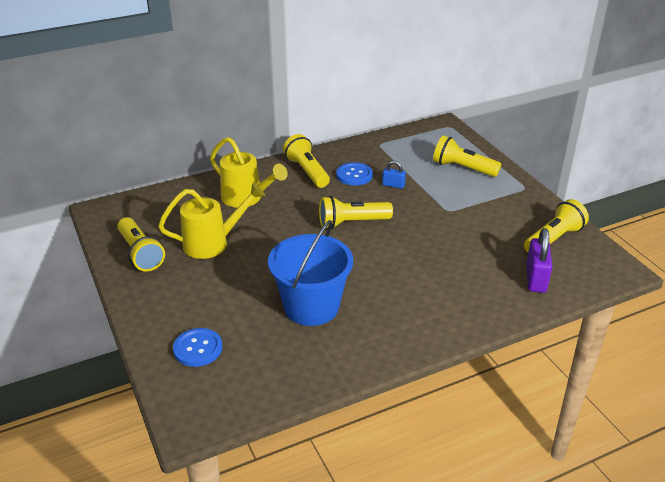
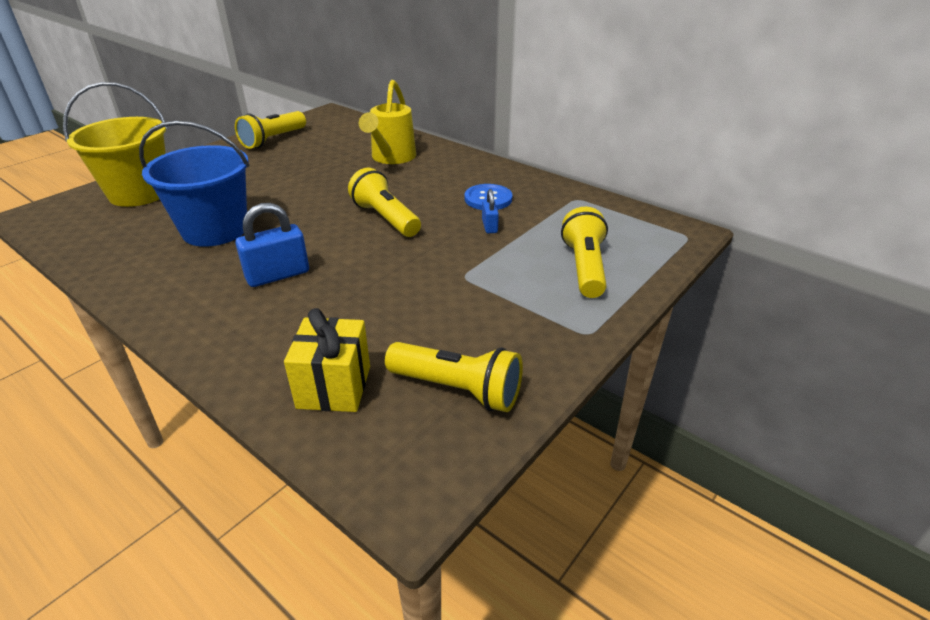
camera: 65 degrees right, 0 degrees up
(198, 348) = (139, 193): blue button -> yellow bucket
(212, 243) = (304, 162): yellow watering can -> none
(307, 171) = (469, 173): yellow flashlight -> none
(403, 283) = (278, 275): none -> blue padlock
(535, 278) = (334, 387): purple padlock -> yellow gift

